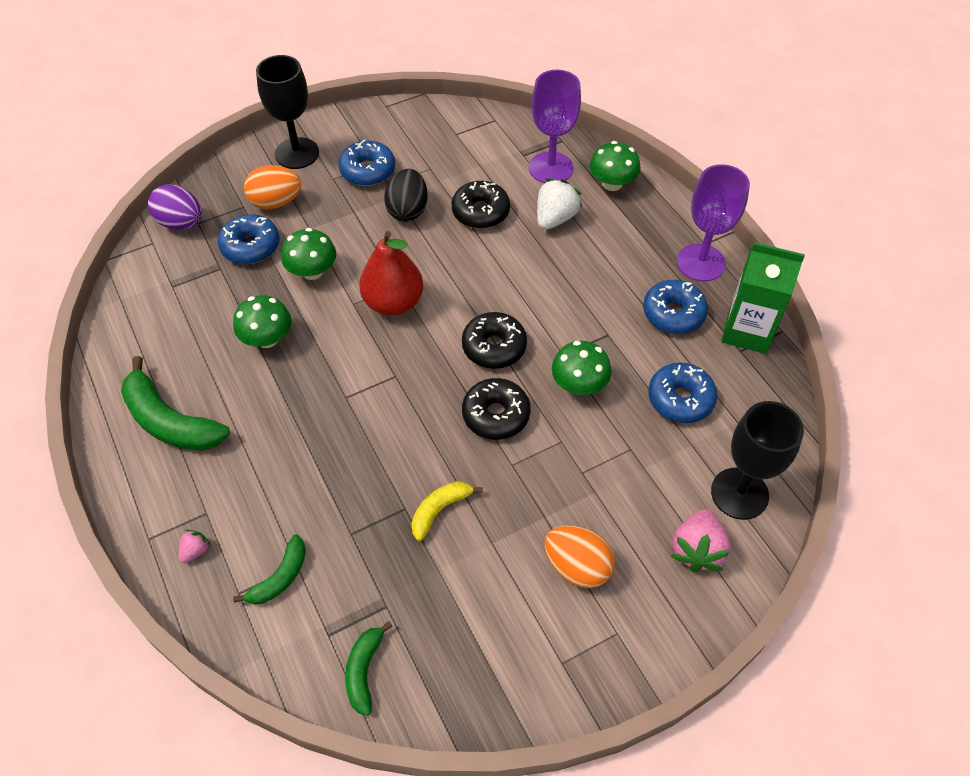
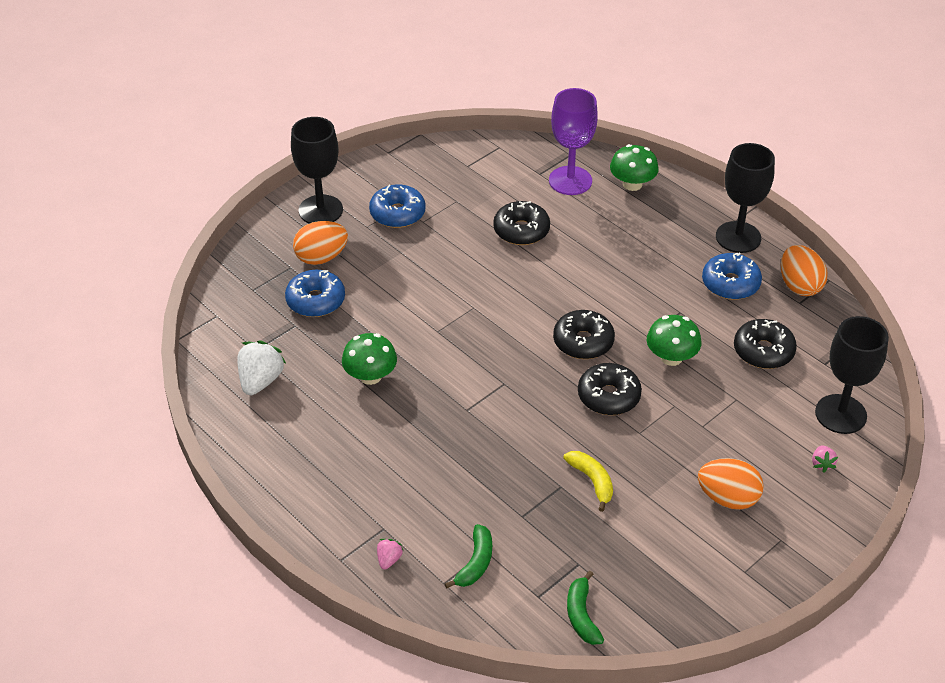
camera: 15 degrees left, 10 degrees down
(170, 421) = (313, 462): green banana -> none
(181, 223) = (236, 293): purple egg -> none
(312, 271) = (386, 311): green mushroom -> none
(393, 303) = (475, 323): red pear -> none
(407, 210) = (452, 241): black egg -> none
(439, 510) = (592, 481): yellow banana -> yellow banana turned 120 degrees clockwise
(555, 218) = (592, 223): white strawberry -> white strawberry (260, 381)
(680, 399) = (763, 351): blue donut -> black donut
(697, 550) = (822, 464): pink strawberry -> pink strawberry, size x0.50
(701, 263) = (738, 237): purple goblet -> black goblet
(747, 331) = (799, 286): green carton -> orange egg

